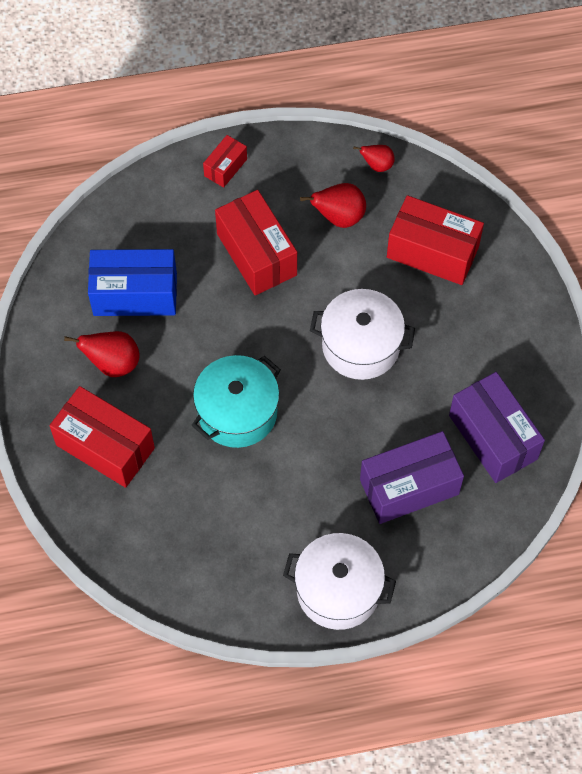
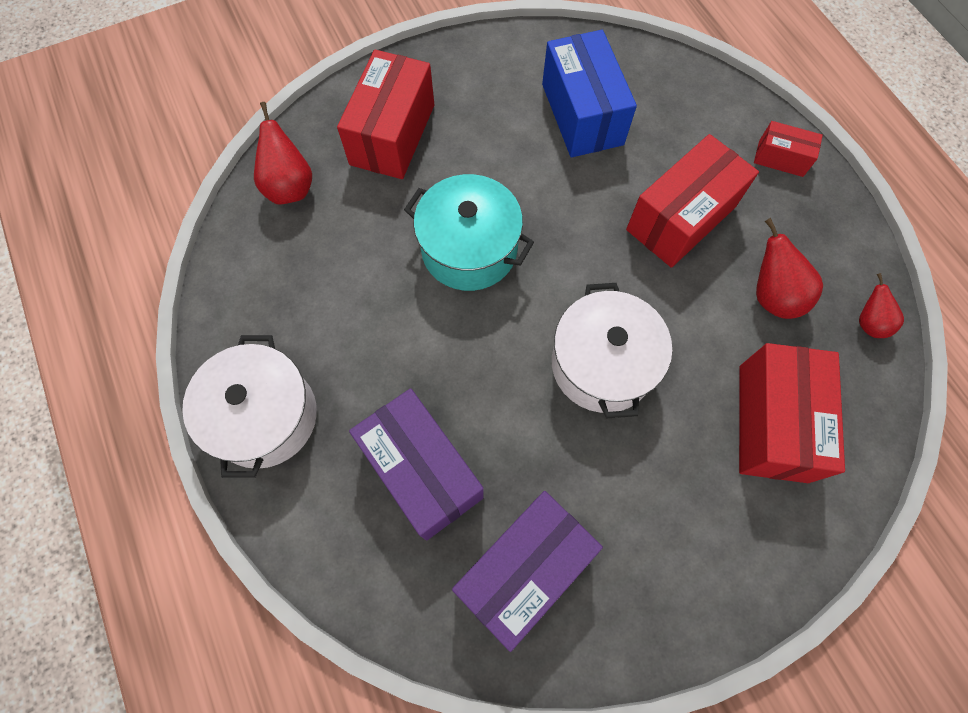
camera: 75 degrees right, 5 degrees up
(113, 363) = (492, 116): red pear -> red pear (290, 187)

